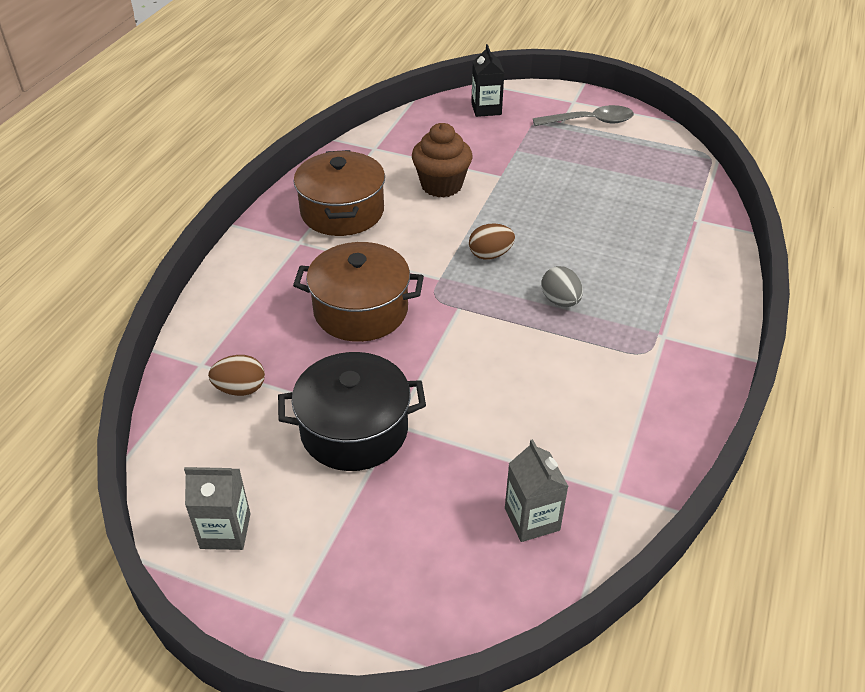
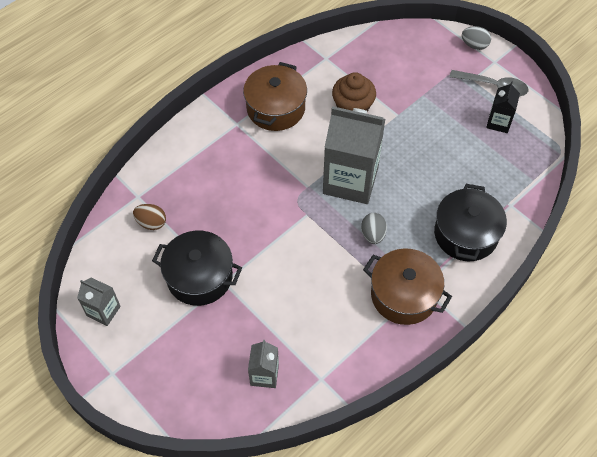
camera: 25 degrees right, 15 degrees up
(360, 310) = (246, 193): brown pot -> brown pot (404, 295)
(486, 109) = (425, 47): black carton -> black carton (498, 122)
(490, 255) = (350, 180): brown egg -> grey carton
(540, 93) = (474, 45): none -> grey egg
(672, 264) = (466, 234): none -> black pot

